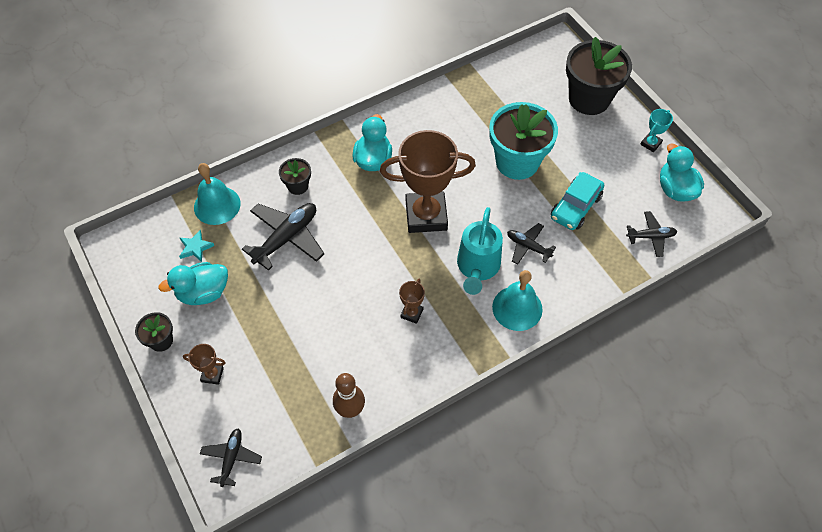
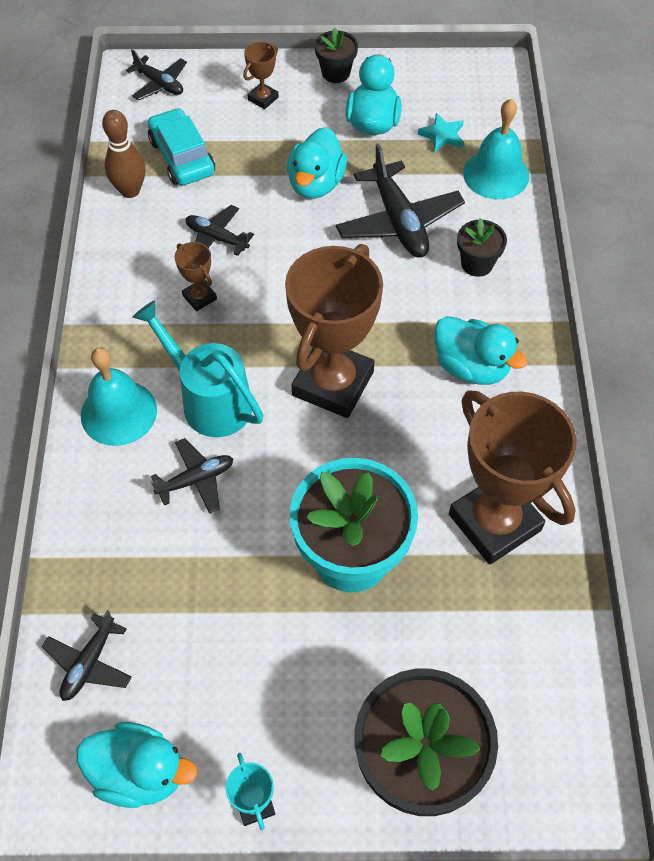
camera: 120 degrees right, 0 degrees up
(279, 298) = (316, 184): none -> turquoise duck
(359, 330) = (216, 238): none -> black plane
(458, 116) = (495, 522): none -> brown trophy
(575, 207) = (215, 587): turquoise car -> turquoise car (182, 157)

